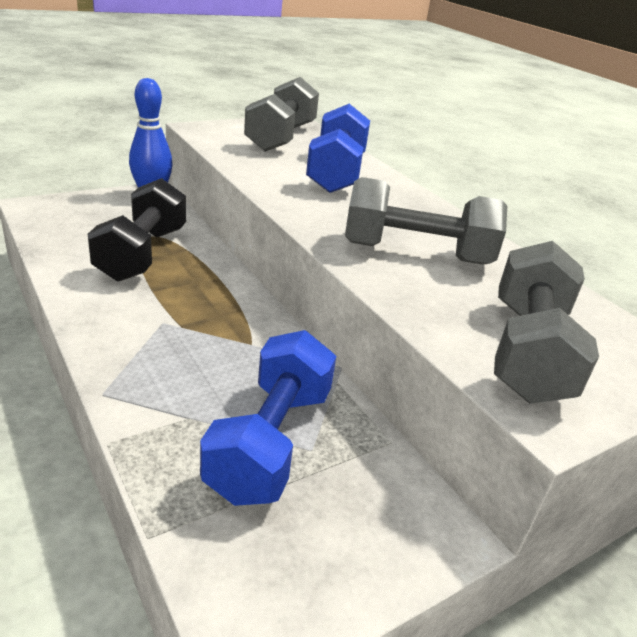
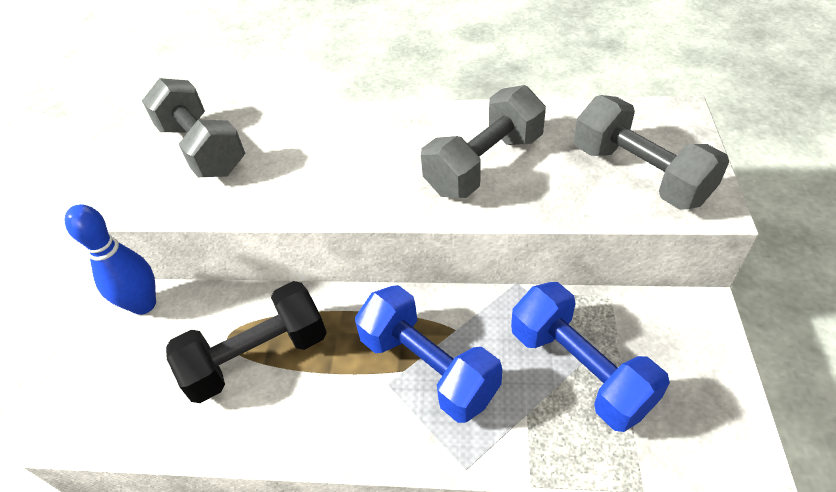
camera: 45 degrees left, 15 degrees up
(142, 254) = (258, 357): black dumbbell -> black dumbbell turned 75 degrees counterclockwise
(336, 173) = (311, 145): blue dumbbell -> blue dumbbell (428, 368)

